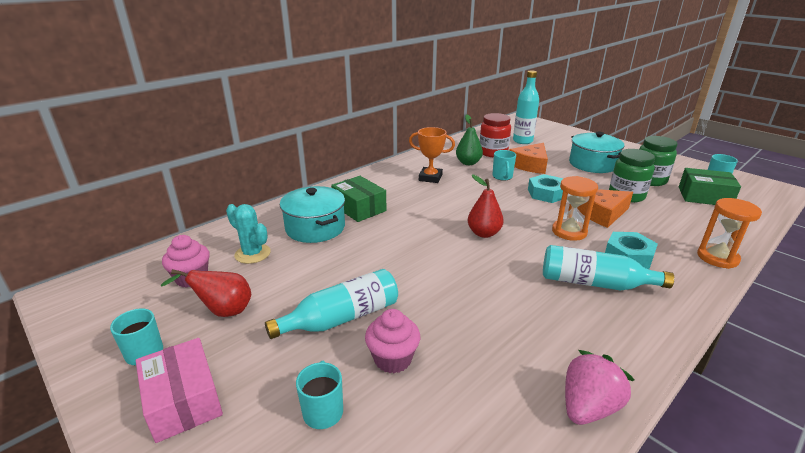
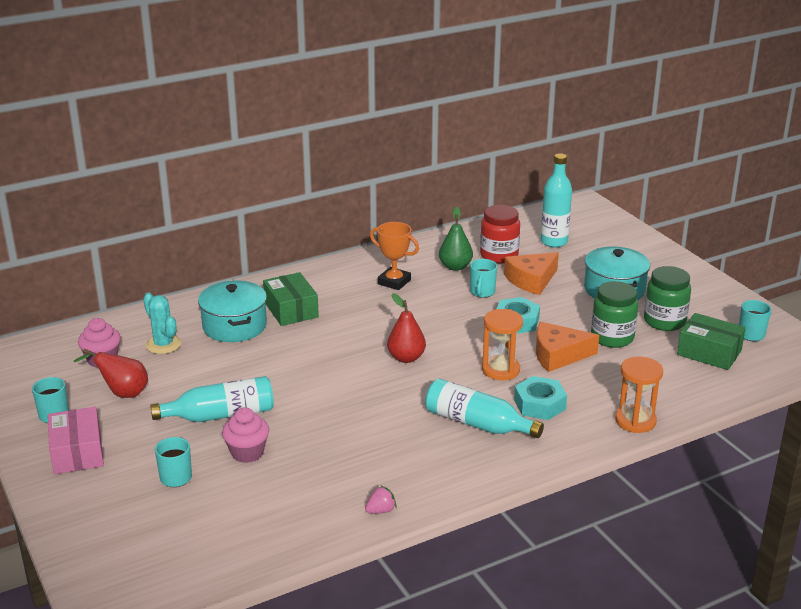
camera: 15 degrees right, 0 degrees up
(588, 407) = (381, 510): pink strawberry -> pink strawberry, size x0.53

